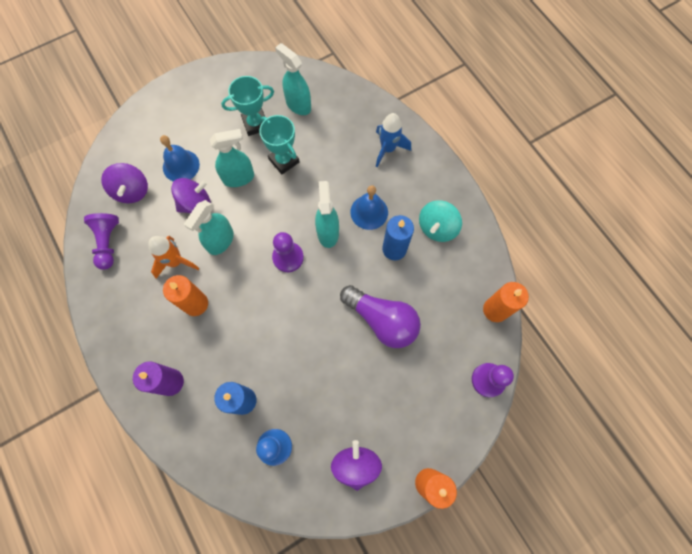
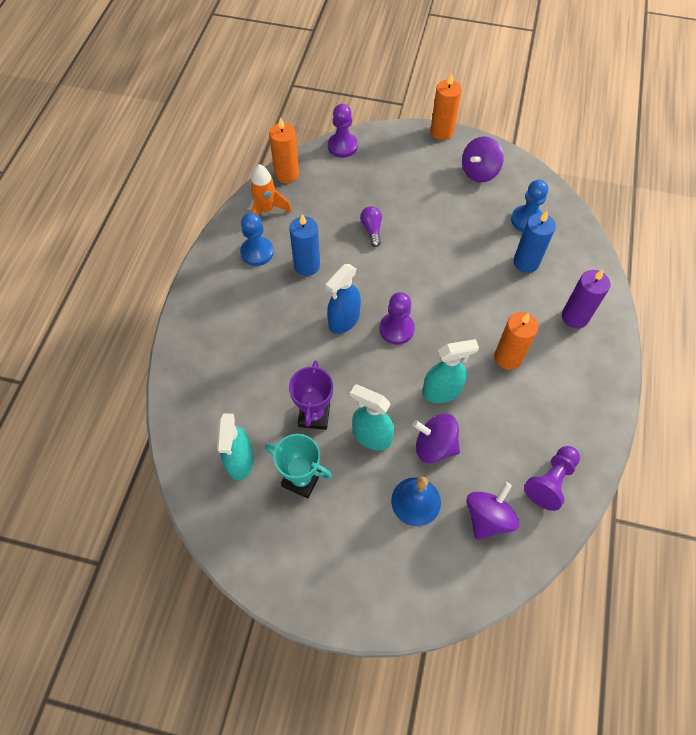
camera: 135 degrees left, 10 degrees down
(175, 262) = (498, 407): orange rocket -> orange rocket (266, 210)
(284, 161) = (314, 415): turquoise trophy -> purple trophy
(328, 232) = (344, 320): turquoise spray bottle -> blue spray bottle
(369, 212) = (293, 307): blue bell -> none
(382, 320) = (372, 230): purple light bulb -> purple light bulb, size x0.48
(388, 149) = (215, 343): blue rocket -> none
(437, 228) = (257, 252): turquoise spinning top -> blue pawn

